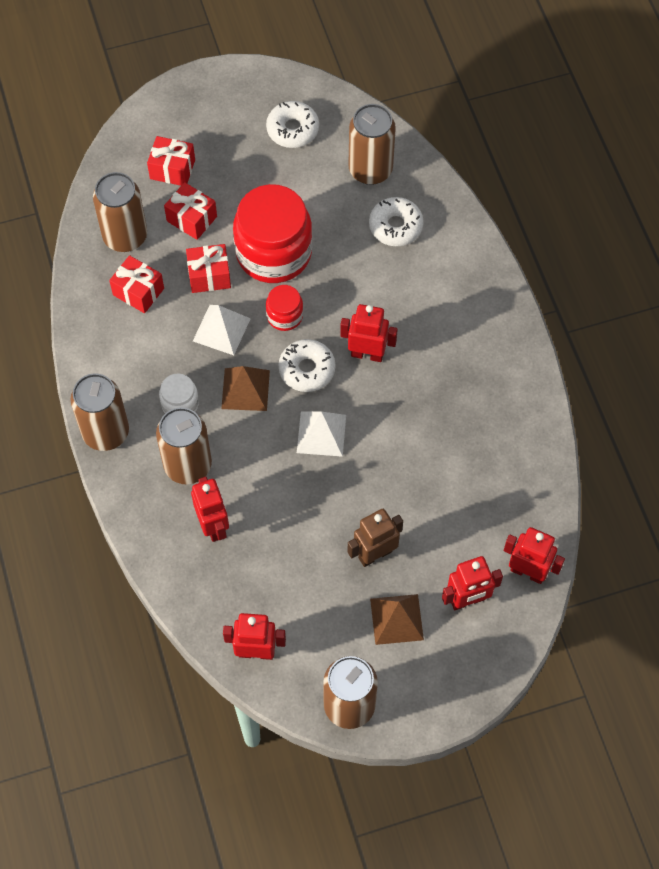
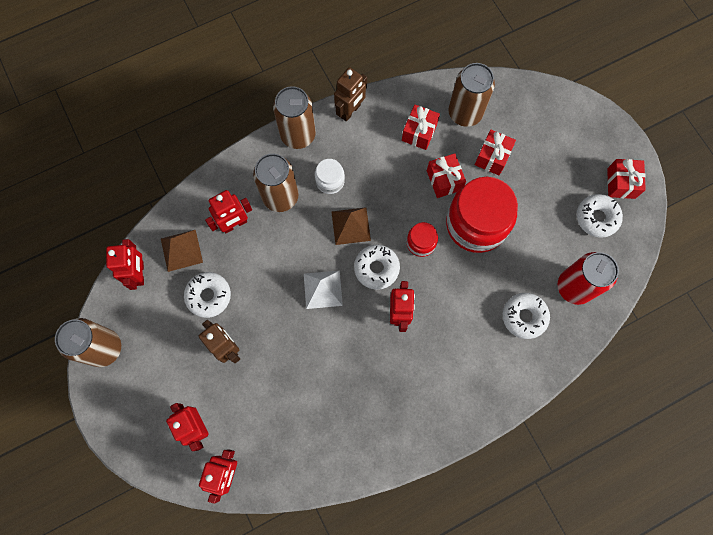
camera: 80 degrees right, 10 degrees up
(88, 365) = (350, 111): none -> brown robot
(172, 169) = (534, 134): red gift -> red gift (621, 183)
(221, 329) = (399, 198): white pyramid -> none
(304, 568) = (209, 296): none -> white donut
(370, 170) = (574, 287): brown can -> red can
(396, 619) = (176, 373): brown pyramid -> brown pyramid (181, 250)

